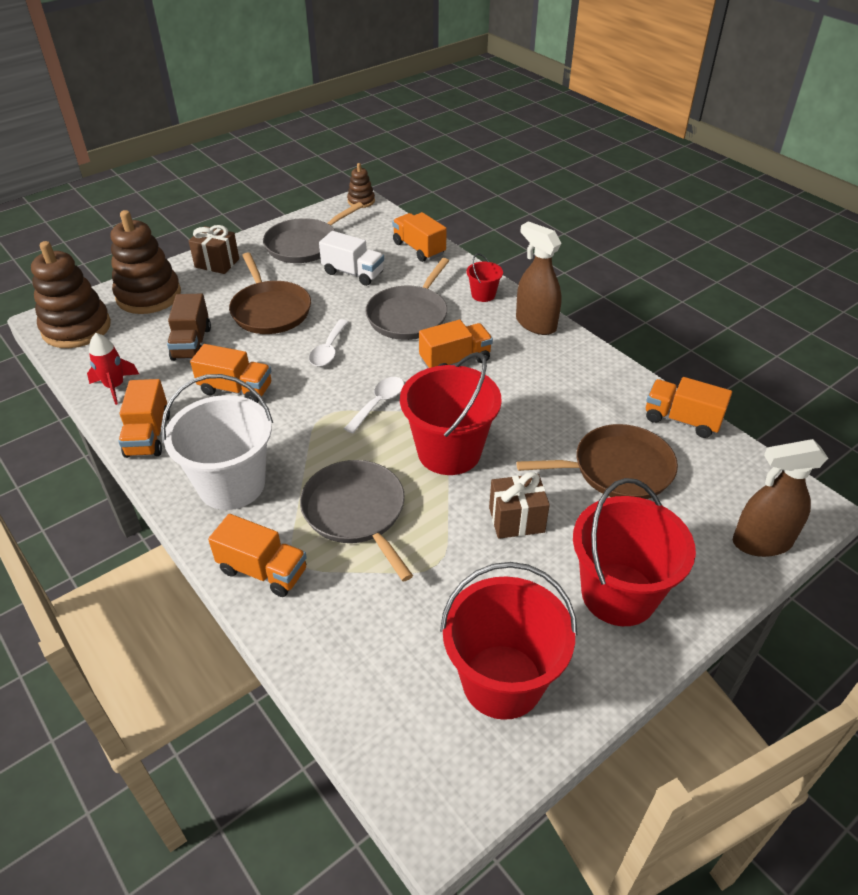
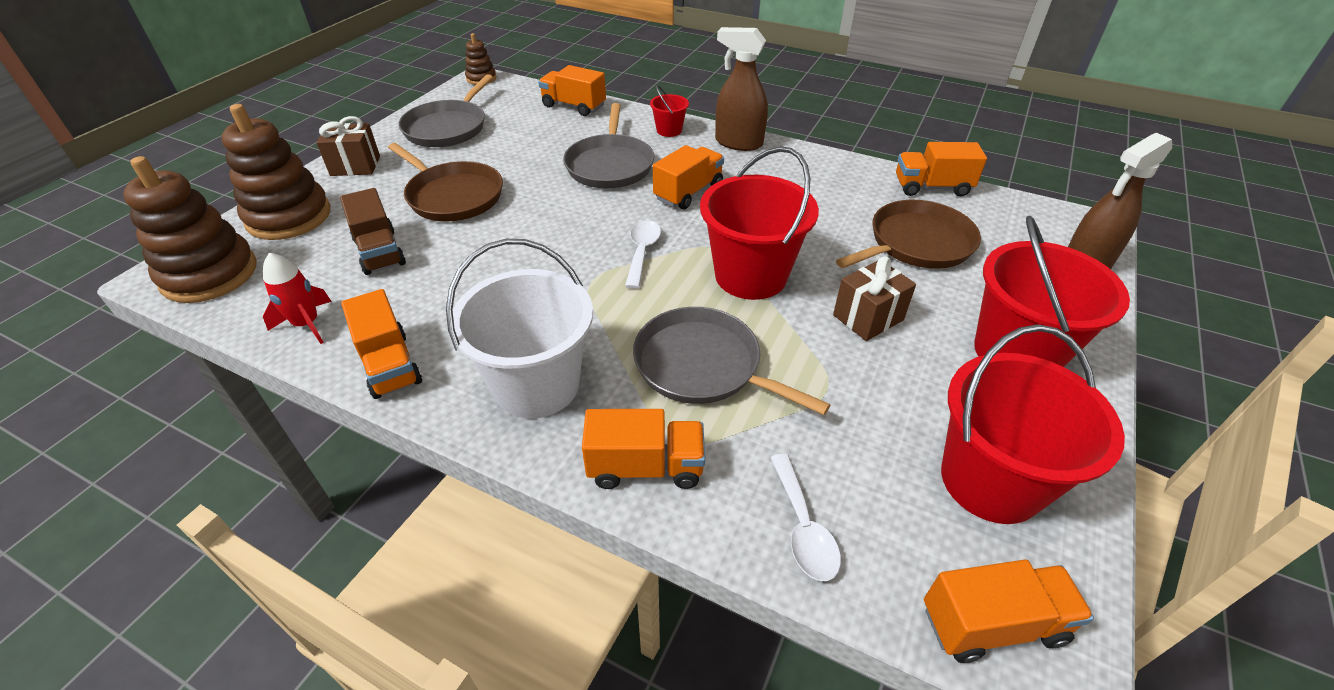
camera: 25 degrees left, 0 degrees up
(236, 389) = (469, 283): orange truck -> orange truck (992, 623)
(328, 350) = (548, 216): white spoon -> white spoon (803, 527)
(353, 273) = (521, 141): white truck -> none

